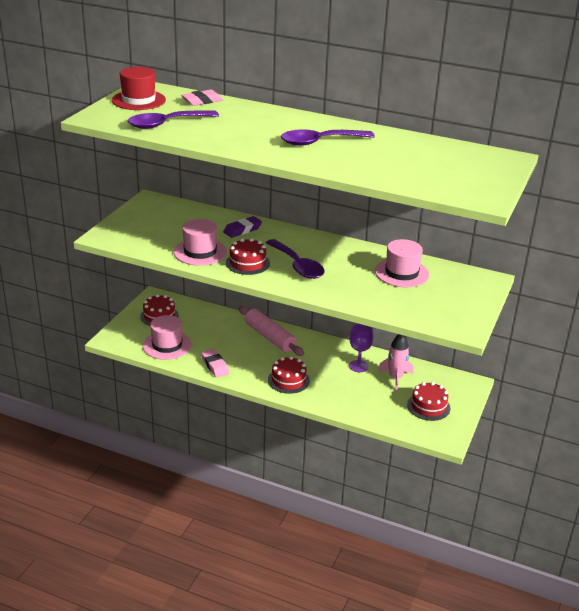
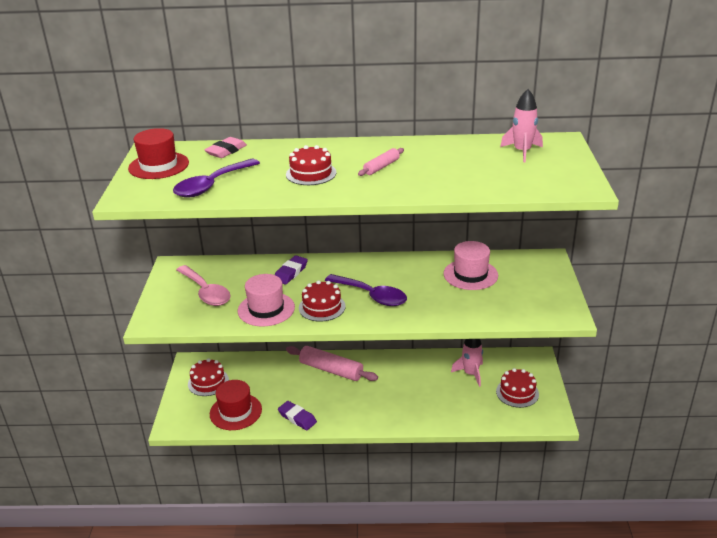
camera: 20 degrees left, 0 degrees up
(161, 226) = (206, 292): none -> pink spoon
(167, 345) = (235, 412): pink hat -> red hat
(215, 365) = (297, 418): pink eraser -> purple eraser
(288, 380) = (377, 409): red cake -> red cake (311, 173)
(319, 142) = (381, 167): purple spoon -> pink rolling pin
(358, 366) = (431, 373): purple goblet -> none
(460, 158) = (522, 152): none -> pink rocket

